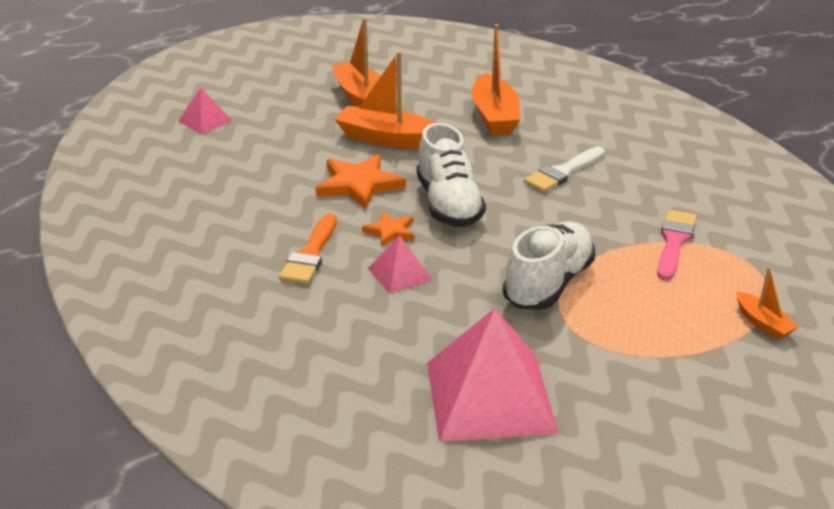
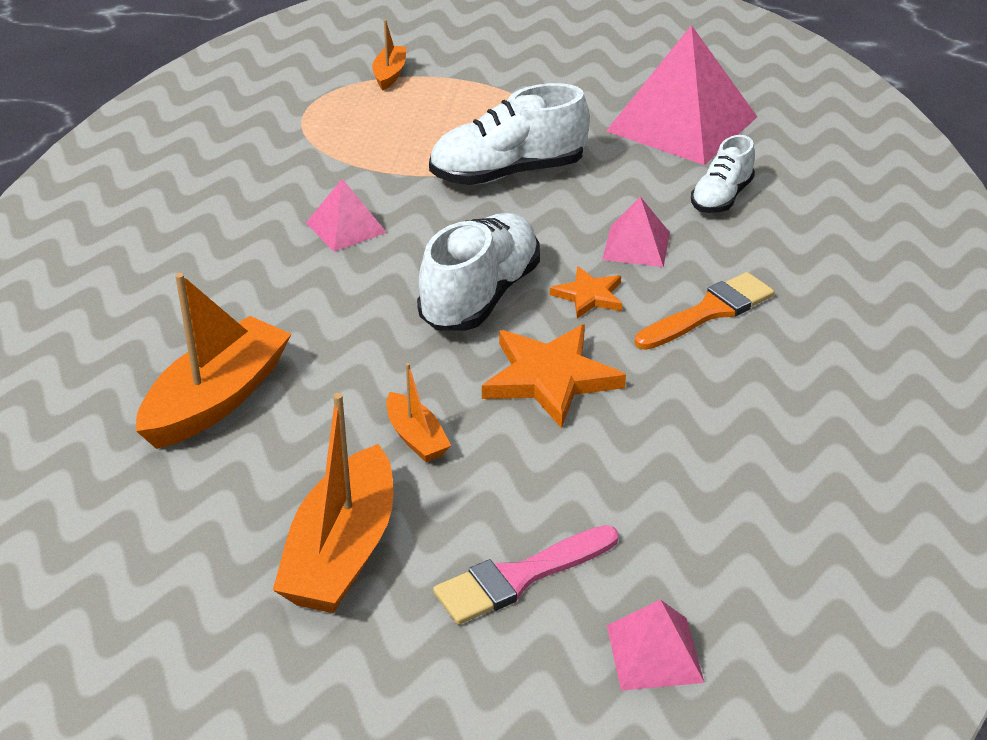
camera: 140 degrees left, 5 degrees up
(384, 339) = (721, 197): none -> white shoe
(388, 139) = (416, 437): orange boat -> orange boat, size x0.51
(563, 172) = (291, 271): white brush -> none
(578, 205) = (346, 227): none -> pink pyramid
(674, 242) = (330, 153): pink brush -> pink brush (519, 577)

